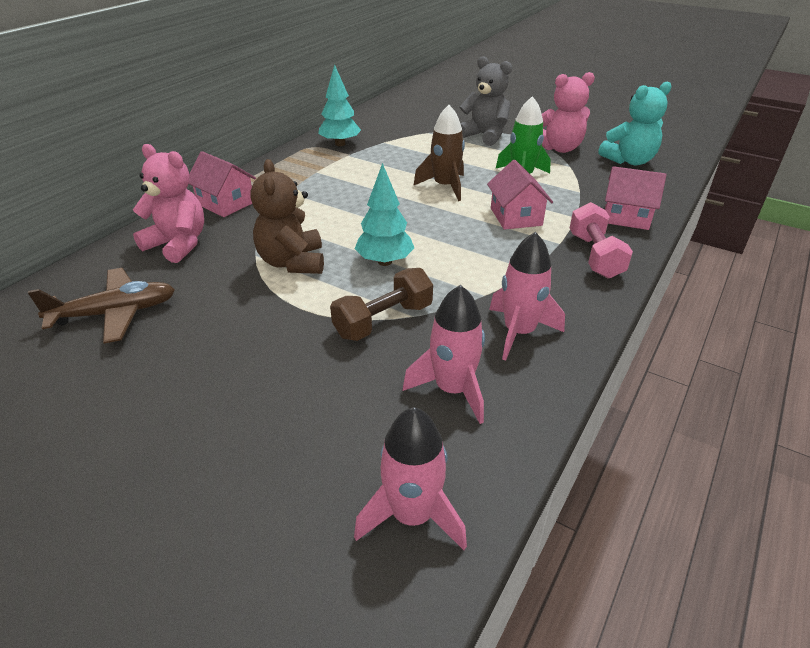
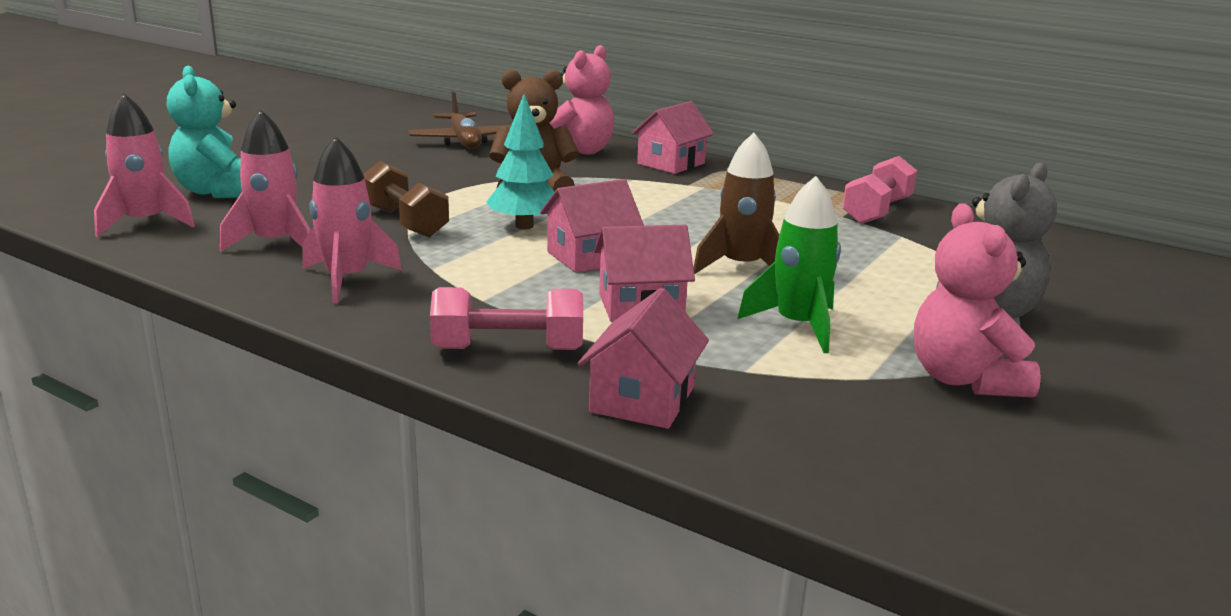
camera: 90 degrees right, 15 degrees down
(340, 144) = (877, 211): turquoise tree -> pink dumbbell
(442, 234) = (590, 257): none -> pink house
(629, 161) = (934, 455): turquoise teddy bear -> turquoise teddy bear (217, 192)

